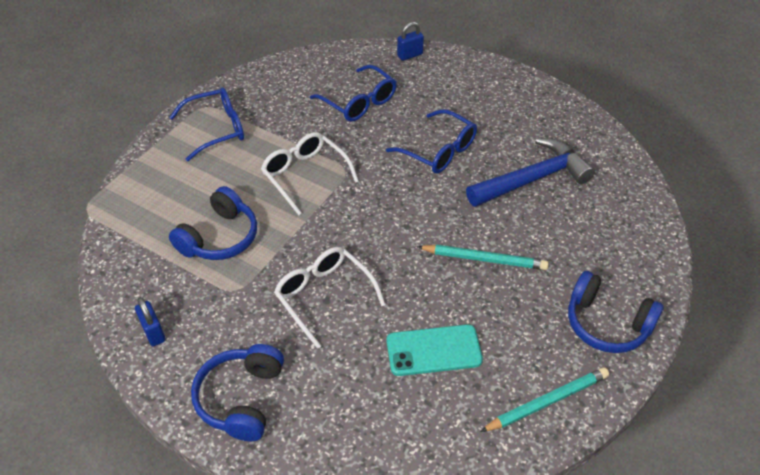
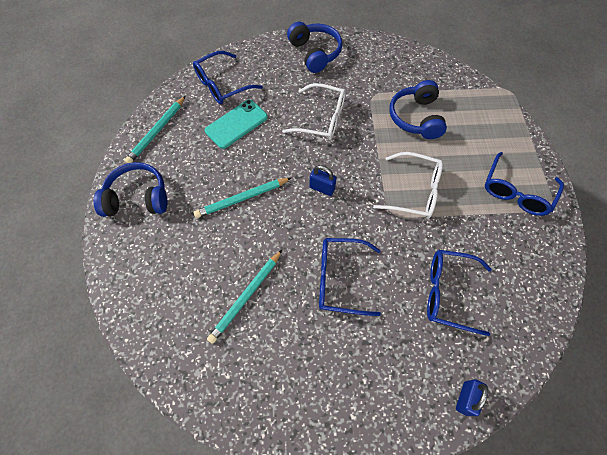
camera: 145 degrees right, 15 degrees up
(153, 332) = (388, 55): blue padlock -> blue padlock (322, 188)
(414, 425) = (222, 85): none -> blue glasses
(532, 179) = (246, 296): blue hammer -> turquoise pencil

